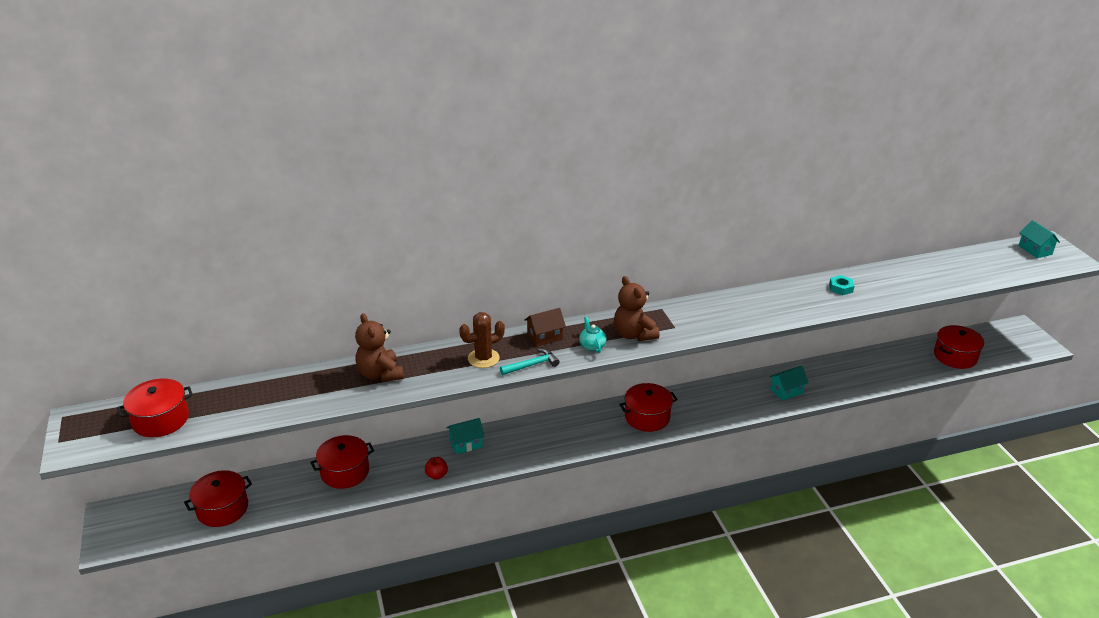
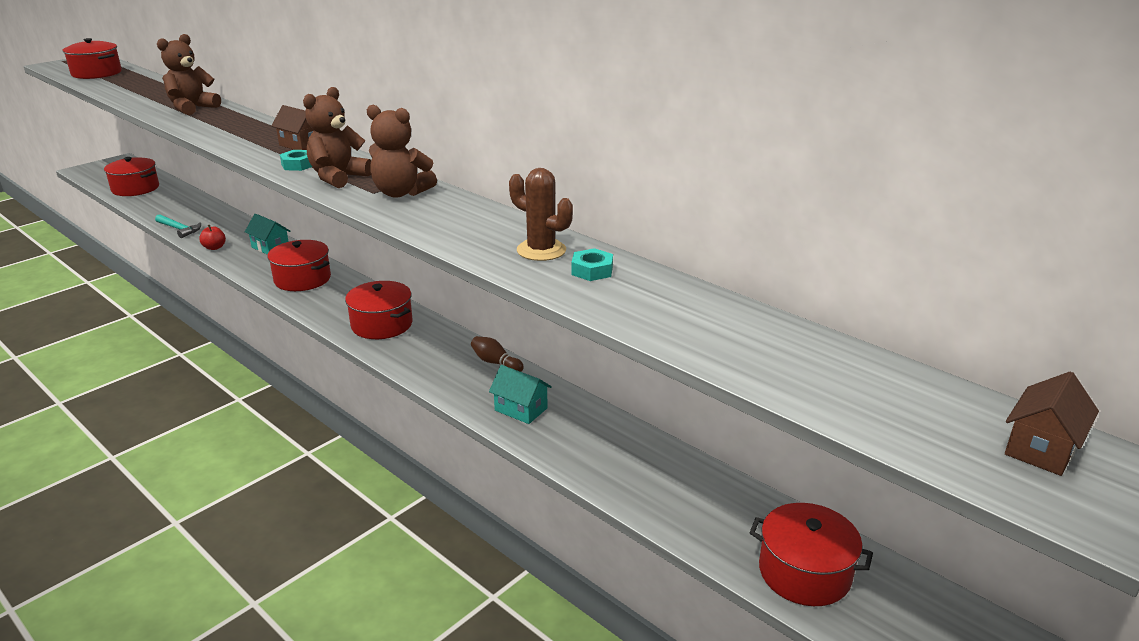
camera: 60 degrees right, 5 degrees down
(345, 472) = (202, 213): red pot -> red pot (302, 279)
(483, 358) = (241, 132): brown cactus -> brown cactus (541, 250)
(532, 365) = (241, 150): turquoise hammer -> turquoise hammer (179, 229)
(592, 346) = (298, 165): turquoise teapot -> turquoise nut
(683, 317) = (401, 193): none -> brown teddy bear
(729, 385) = (495, 363): none -> brown bowling pin
(1035, 250) = (1041, 448): turquoise house -> brown house

